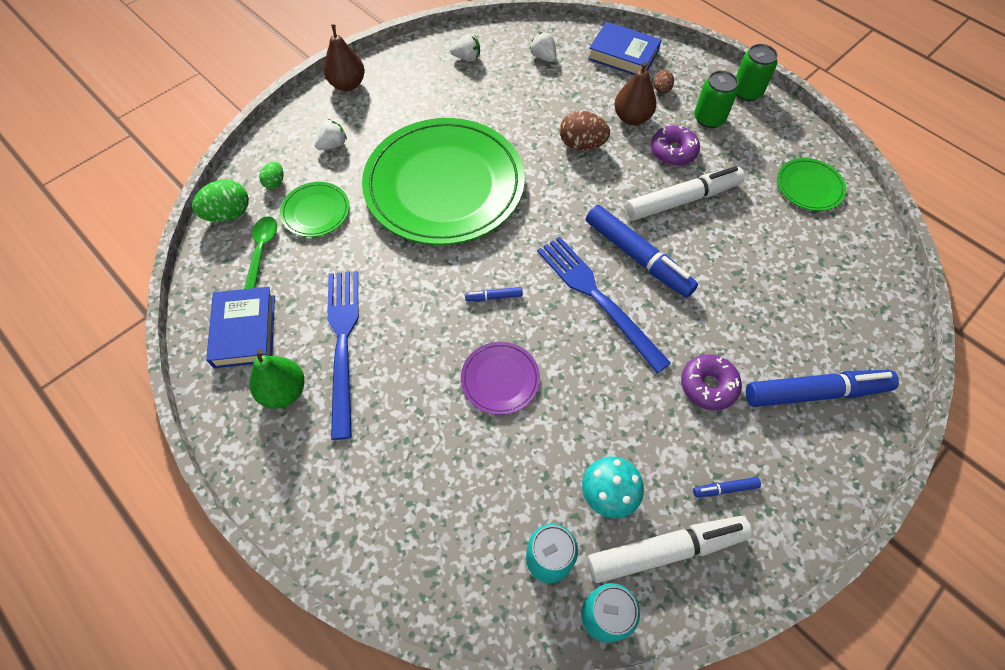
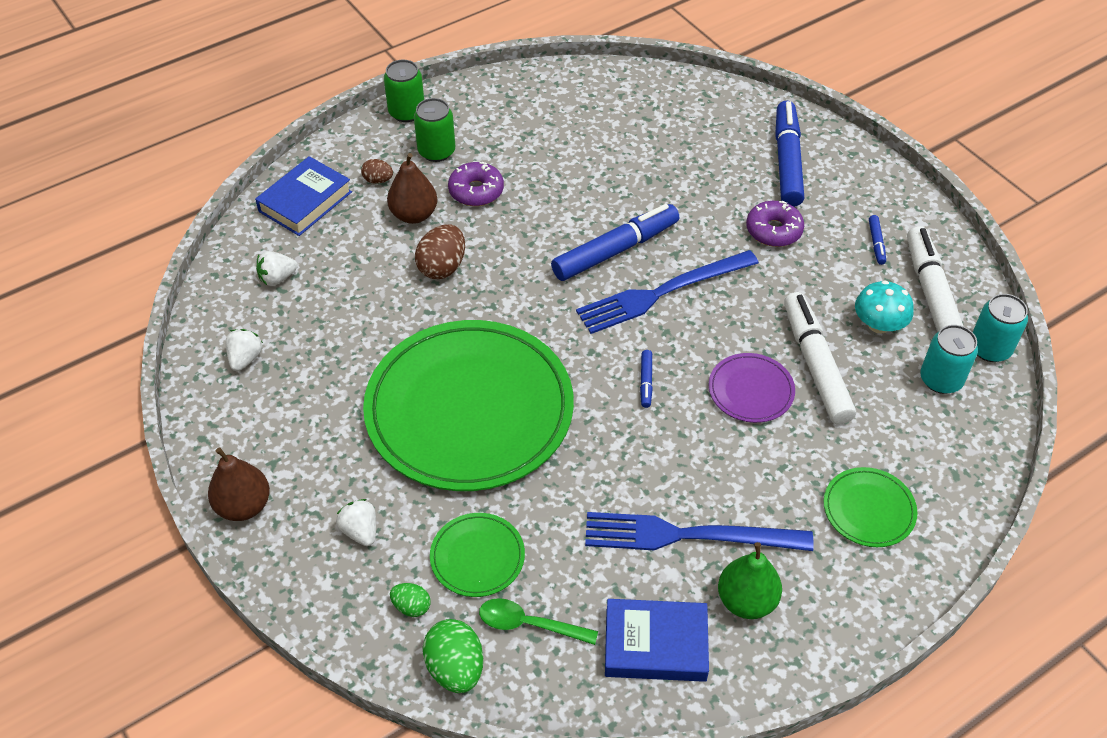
camera: 80 degrees left, 10 degrees down
(682, 200) = (547, 199): white marker -> white marker (815, 365)
(809, 187) = (554, 101): green plate -> green plate (869, 509)

